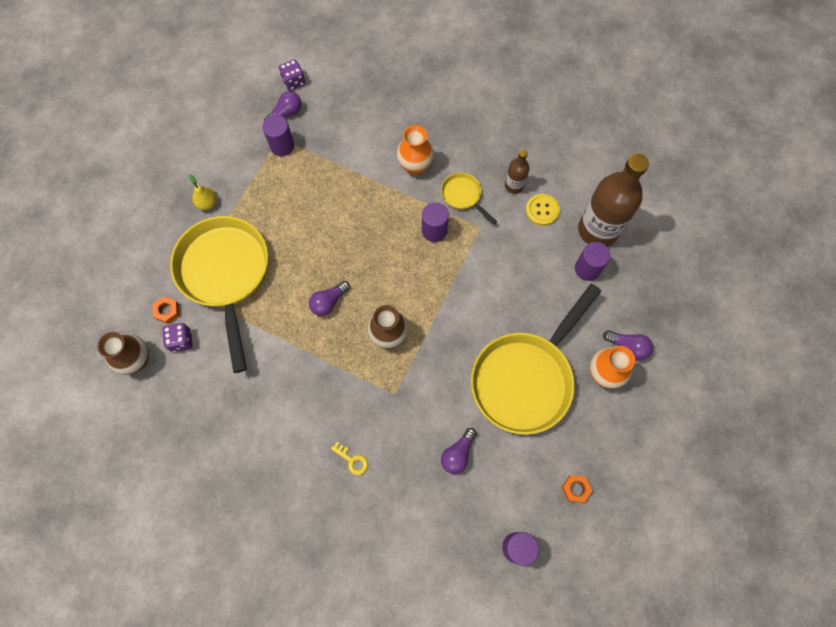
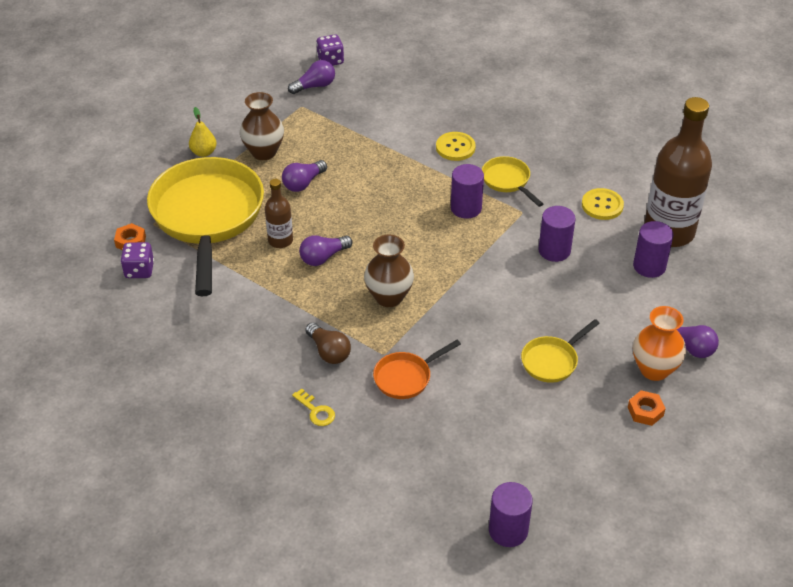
camera: 10 degrees right, 25 degrees down
(137, 360) = (82, 281): brown vase -> brown vase (264, 152)
(282, 146) = (303, 113): purple cylinder -> purple cylinder (554, 250)
(351, 399) = (329, 351): none -> brown light bulb
(415, 165) = (455, 147): orange vase -> yellow button
(416, 414) = (406, 377): none -> orange pan
(458, 454) = (451, 423): purple light bulb -> purple light bulb (303, 183)
(514, 186) = (571, 179): brown bottle -> brown bottle (280, 240)
(526, 378) = (552, 361): yellow pan -> yellow pan, size x0.43
(575, 489) = (597, 481): orange nut -> orange nut (645, 411)

